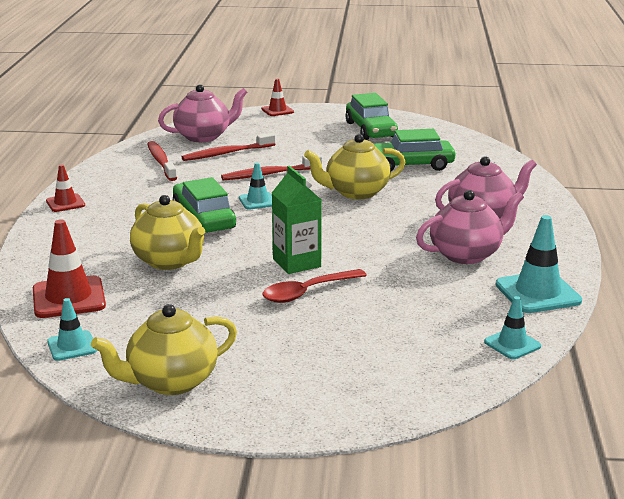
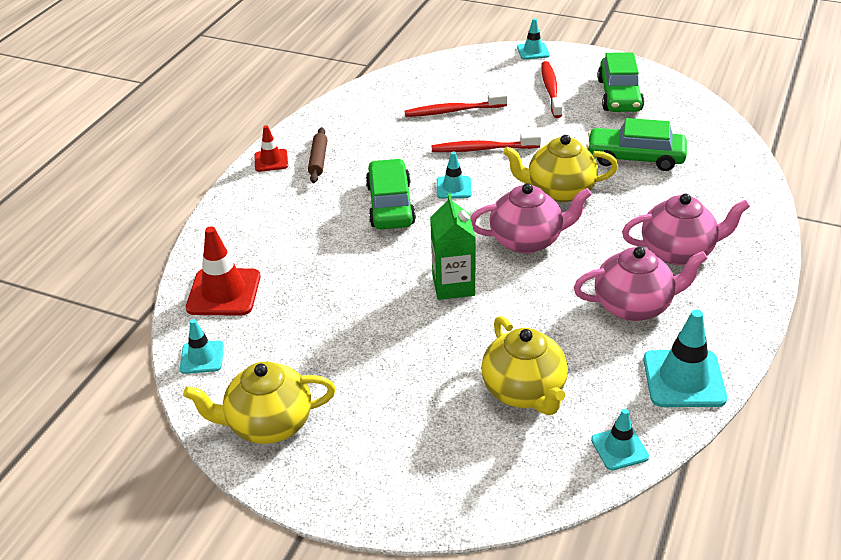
camera: 20 degrees right, 15 degrees up
(114, 198) = (318, 160): none -> brown rolling pin
(161, 162) = (383, 114): red toothbrush -> red toothbrush (550, 90)
(170, 261) = (333, 260): yellow teapot -> yellow teapot (524, 391)
(204, 136) = (441, 82): pink teapot -> pink teapot (527, 240)
(277, 110) = (533, 51): red traffic cone -> turquoise traffic cone
(307, 292) = (445, 329): red spoon -> none

